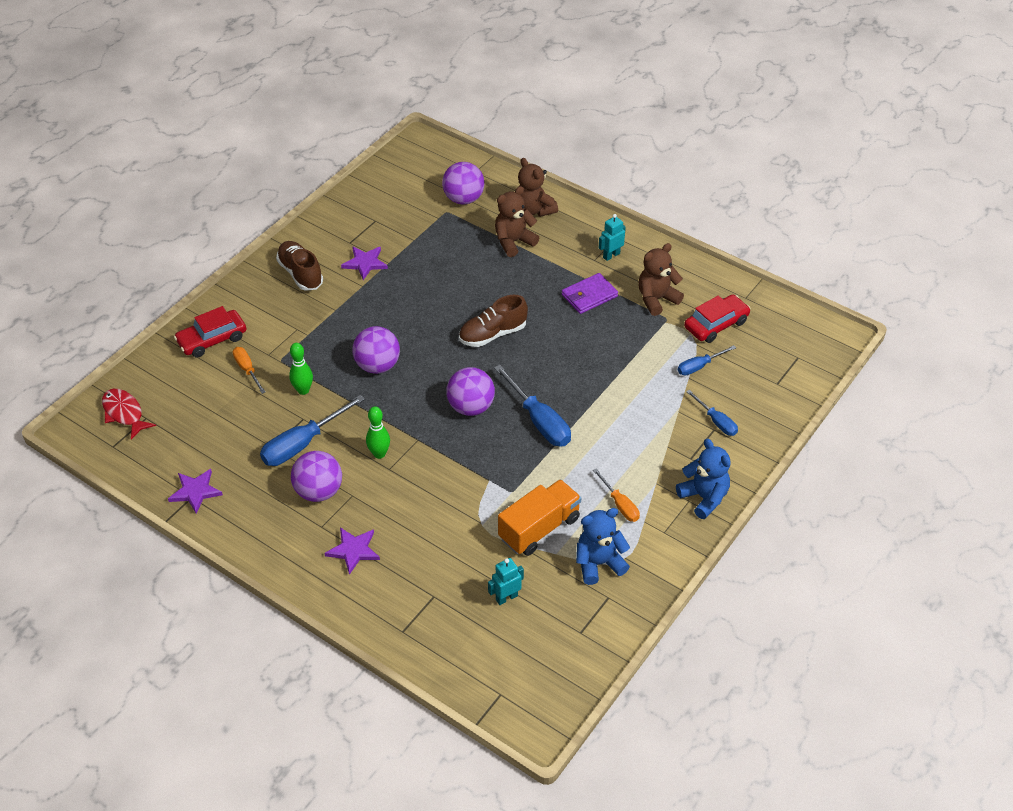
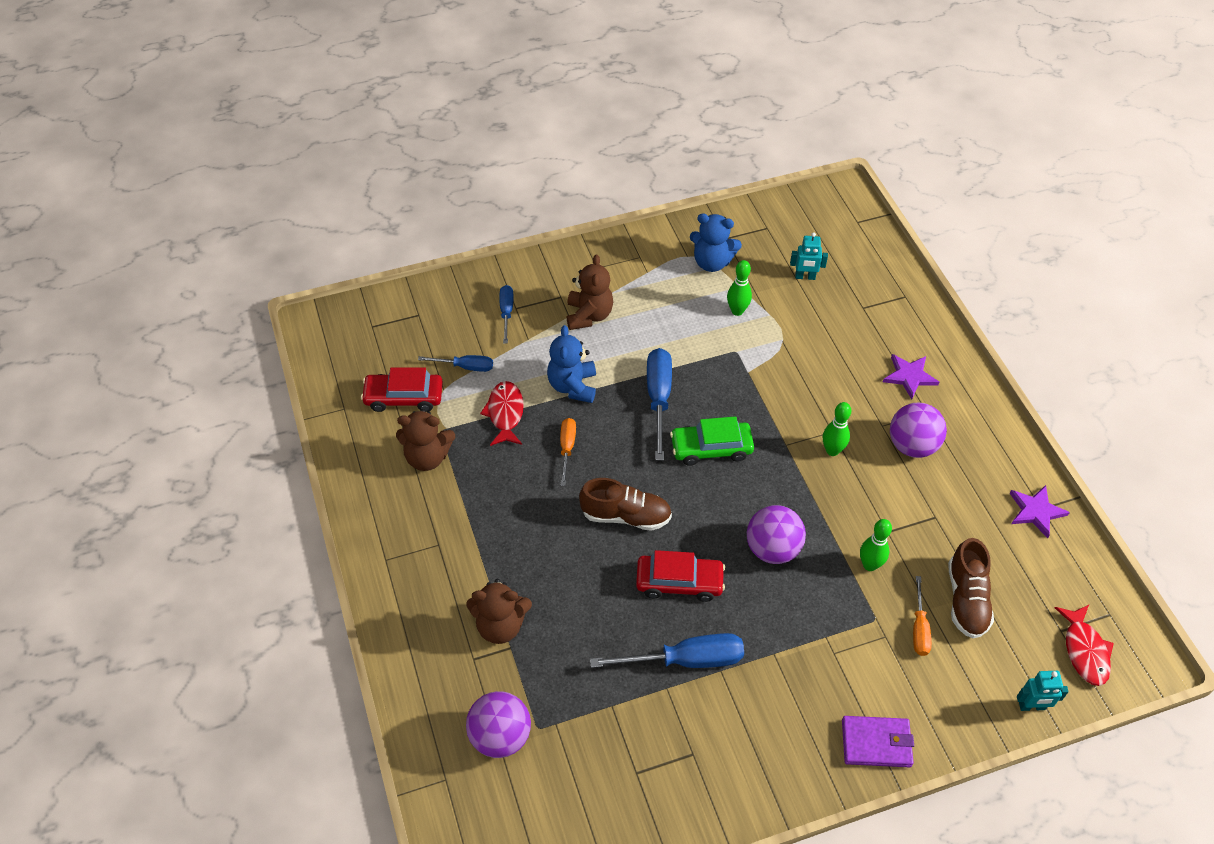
camera: 145 degrees left, 5 degrees up
(212, 339) = (942, 698): red car -> red car (679, 582)
(300, 274) = (784, 738): brown shoe -> brown shoe (966, 599)
(302, 444) = (902, 503): blue screwdriver -> blue screwdriver (685, 660)
(365, 263) = (695, 705): purple star -> none
(471, 407) = (711, 448): purple ball -> green car
(534, 210) = (434, 660): brown teddy bear -> brown teddy bear (589, 315)
(539, 528) = (737, 311): orange truck -> green bowling pin
(589, 296) = (488, 502): purple wallet -> purple wallet (876, 743)
(611, 255) = (416, 538): turquoise robot -> turquoise robot (1032, 706)
(620, 504) = (654, 293): orange screwdriver -> orange screwdriver (567, 448)
(637, 352) = (505, 413): none -> red fish
(704, 498) = (582, 263): blue teddy bear -> blue teddy bear (573, 386)

